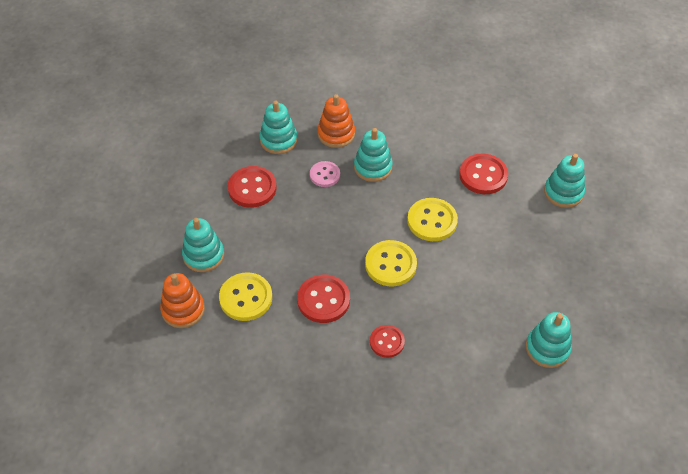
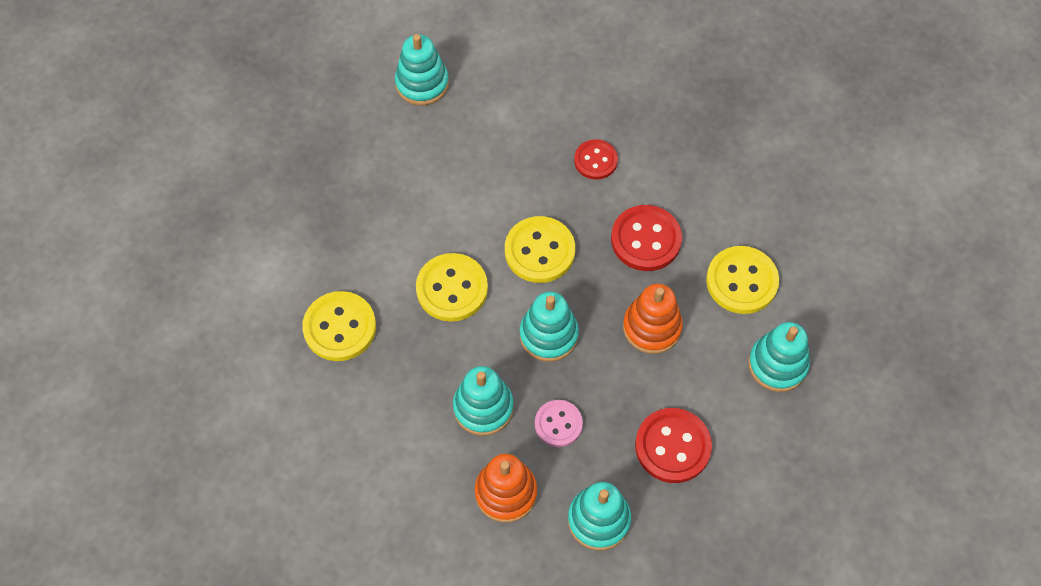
camera: 155 degrees left, 10 degrees up
(183, 310) = (826, 297): orange stacking toy -> orange stacking toy (652, 327)
(483, 175) = (340, 327): red button -> yellow button
(563, 192) = (255, 257): turquoise stacking toy -> turquoise stacking toy (548, 335)

